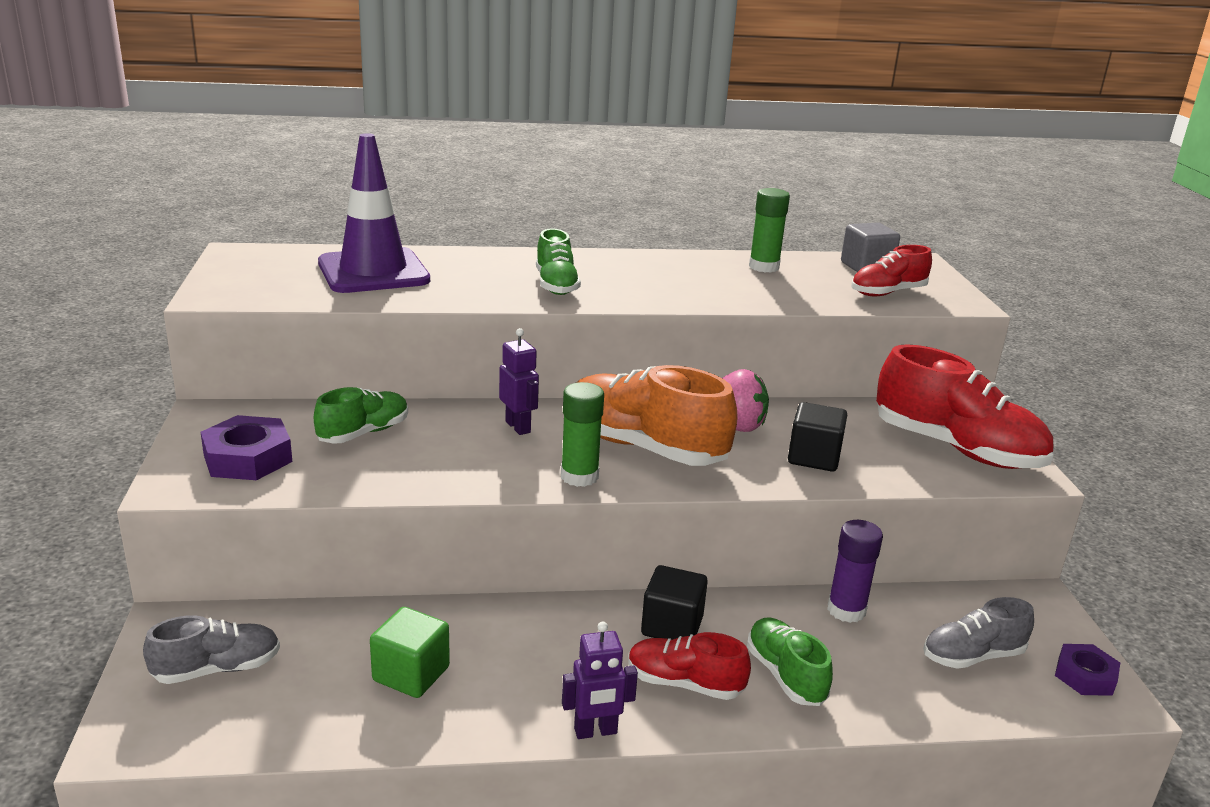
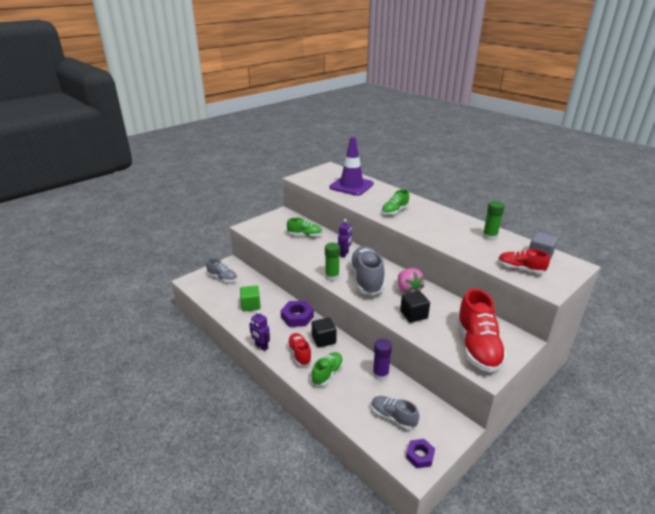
camera: 55 degrees right, 5 degrees up
(247, 458) = (270, 228): purple nut -> purple nut (297, 317)
(643, 447) = (366, 279): orange shoe -> grey shoe

